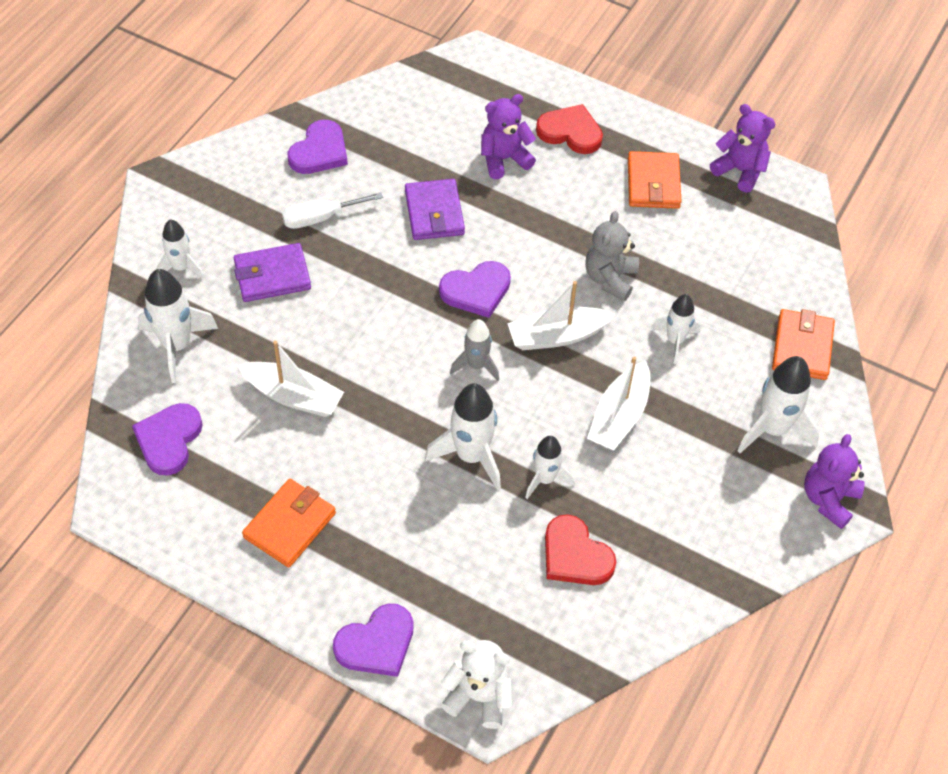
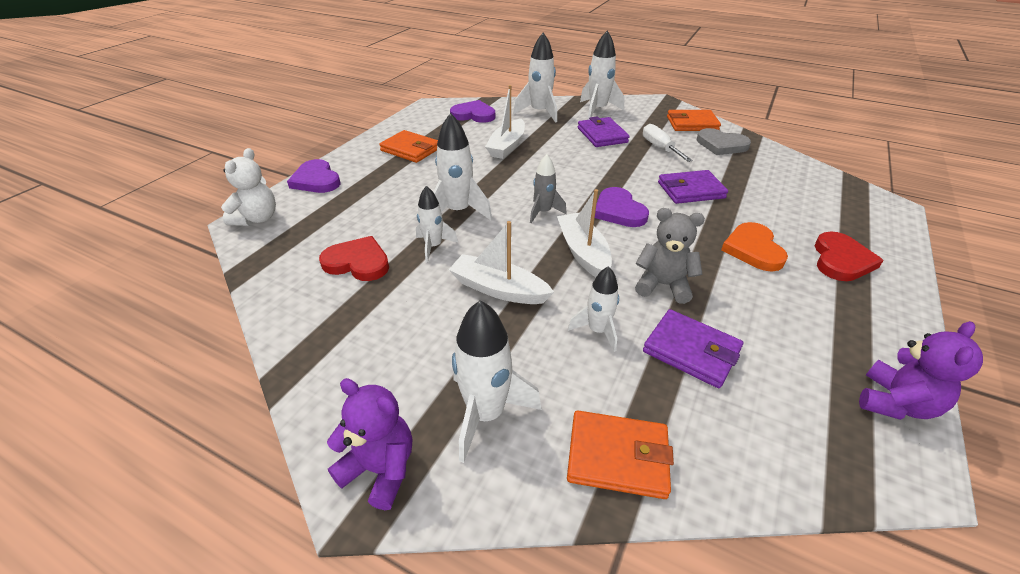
camera: 90 degrees right, 15 degrees down
(181, 268) = (597, 110): white rocket -> white rocket, size x1.60
(319, 151) = (721, 145): purple heart -> grey heart
(504, 159) = (774, 222): purple teddy bear -> none
(553, 192) = (753, 249): none -> orange heart
(575, 555) = (358, 262): red heart -> red heart turned 60 degrees clockwise
(653, 183) = (813, 319): orange wallet -> orange wallet (692, 124)
(696, 278) = (691, 351): none -> purple wallet

